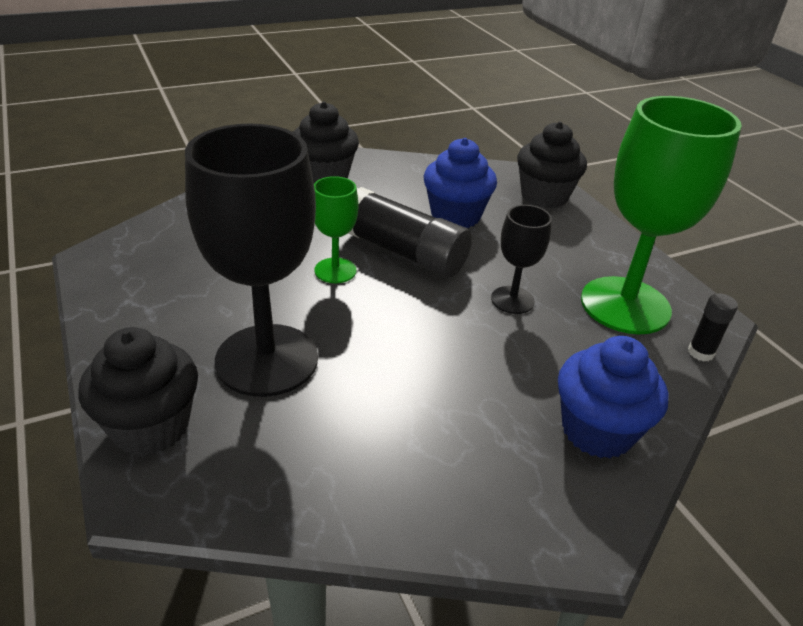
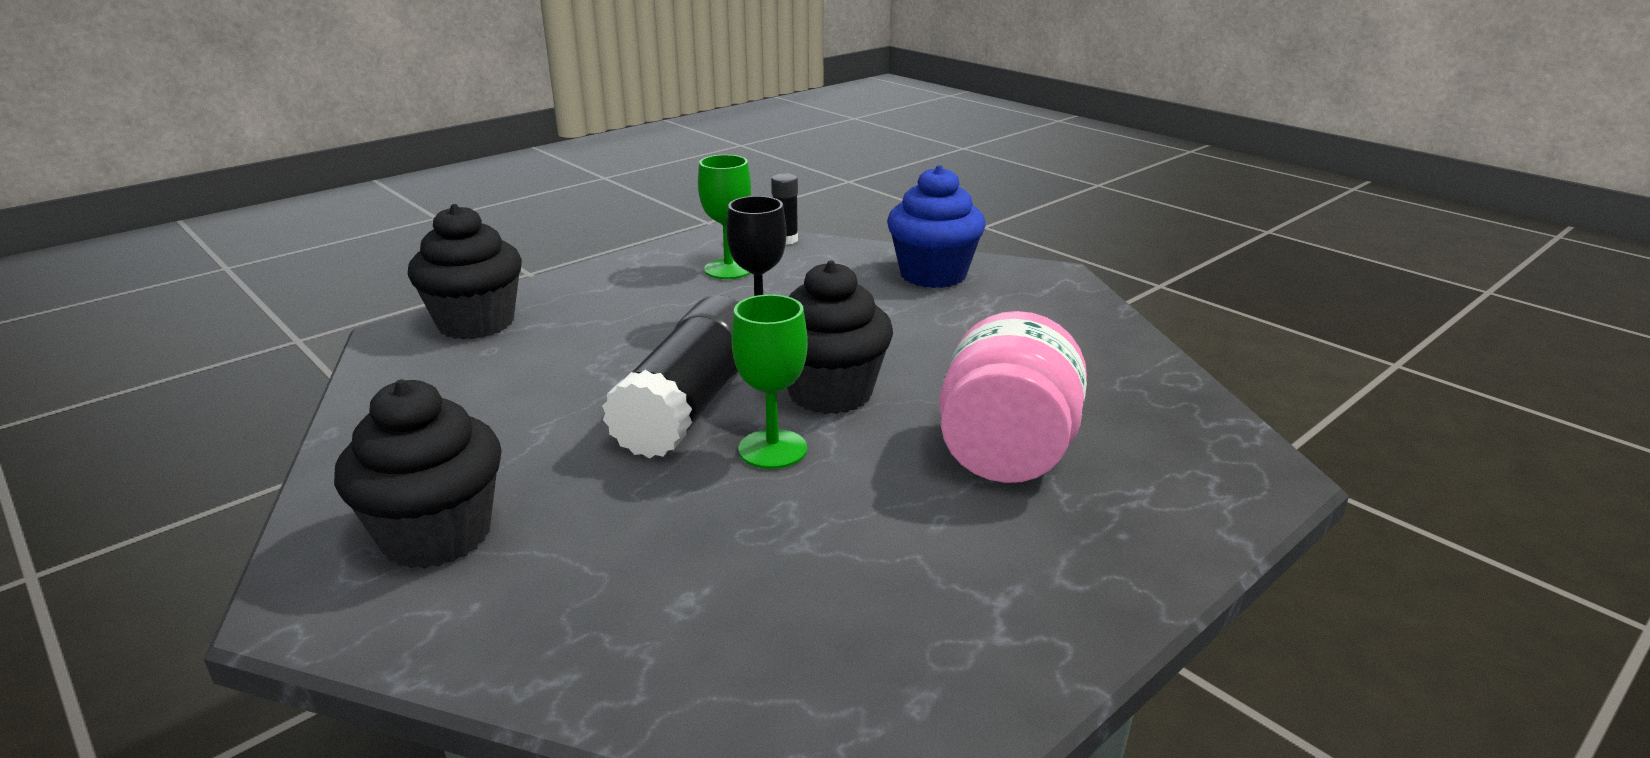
camera: 105 degrees left, 10 degrees down
(151, 426) = (1192, 502): black cupcake -> black cupcake (830, 393)
(267, 360) = (1006, 454): black goblet -> pink jar
(455, 216) = (561, 380): blue cupcake -> none
(625, 305) = (728, 269): green goblet -> green goblet, size x0.49

